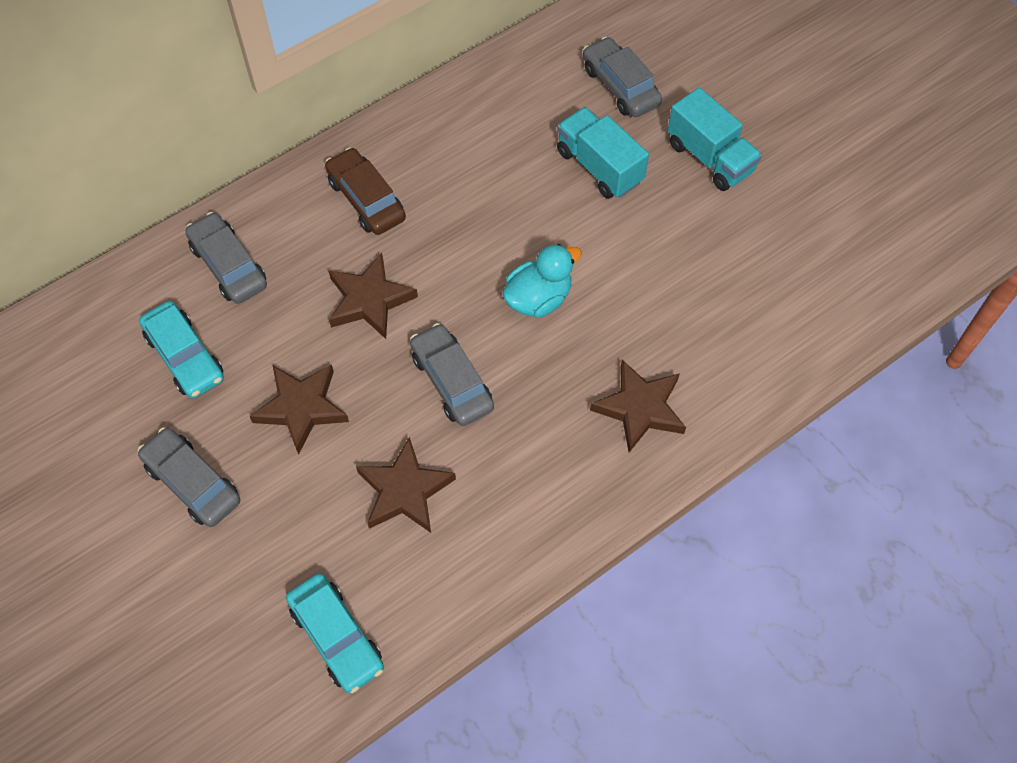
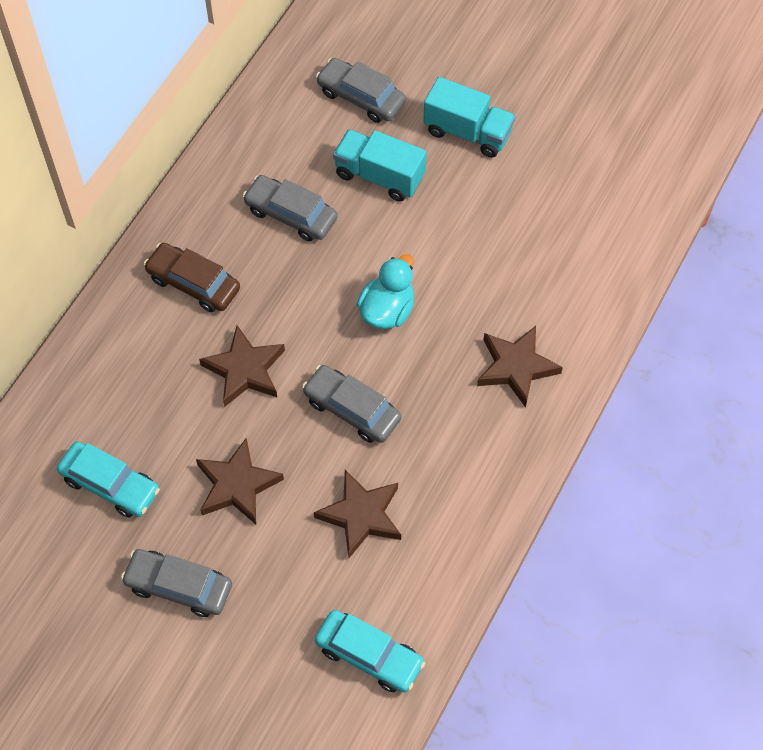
camera: 25 degrees left, 0 degrees up
(229, 265) = (104, 390): grey car -> grey car (291, 214)

